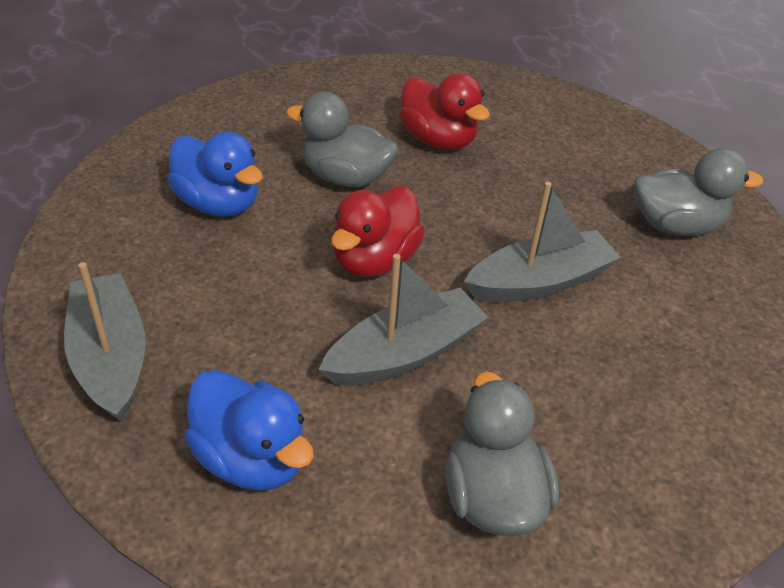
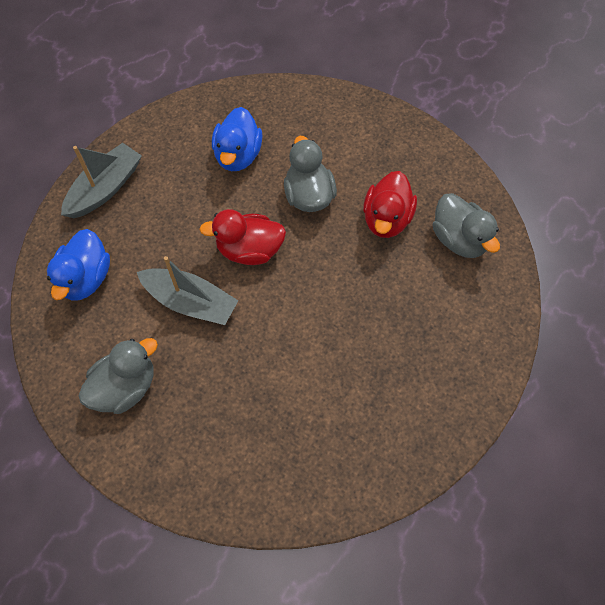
camera: 60 degrees right, 20 degrees up
(539, 282) = (294, 338): grey boat -> none
(675, 226) = (411, 391): grey duck -> grey duck (459, 239)

